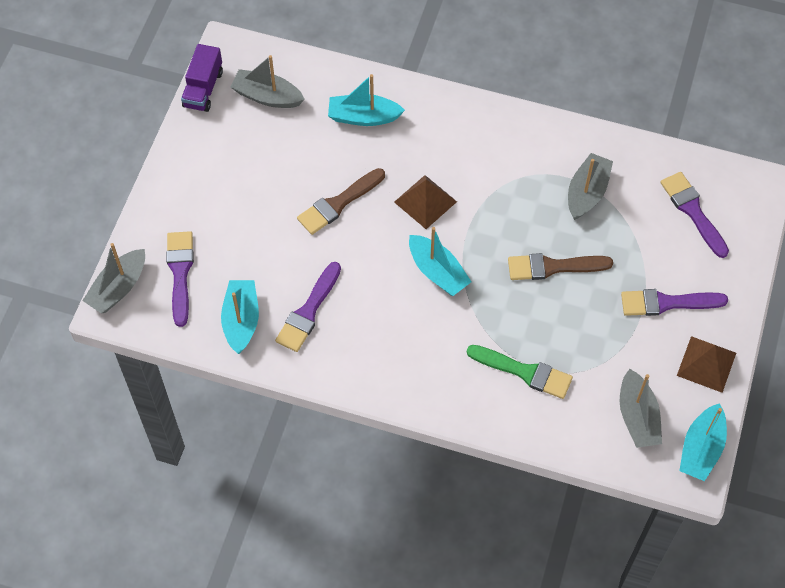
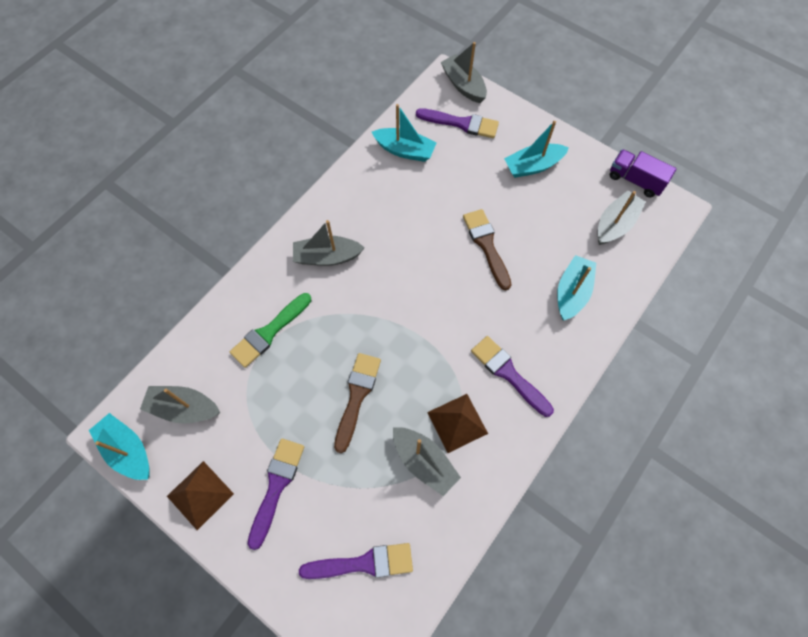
camera: 110 degrees right, 5 degrees up
(308, 311) = (394, 195): purple brush -> purple brush (508, 373)
(414, 350) = (327, 257): none -> grey boat
(425, 201) = (465, 313): brown pyramid -> brown pyramid (457, 422)
(437, 272) = (391, 298): turquoise boat -> turquoise boat (533, 166)

